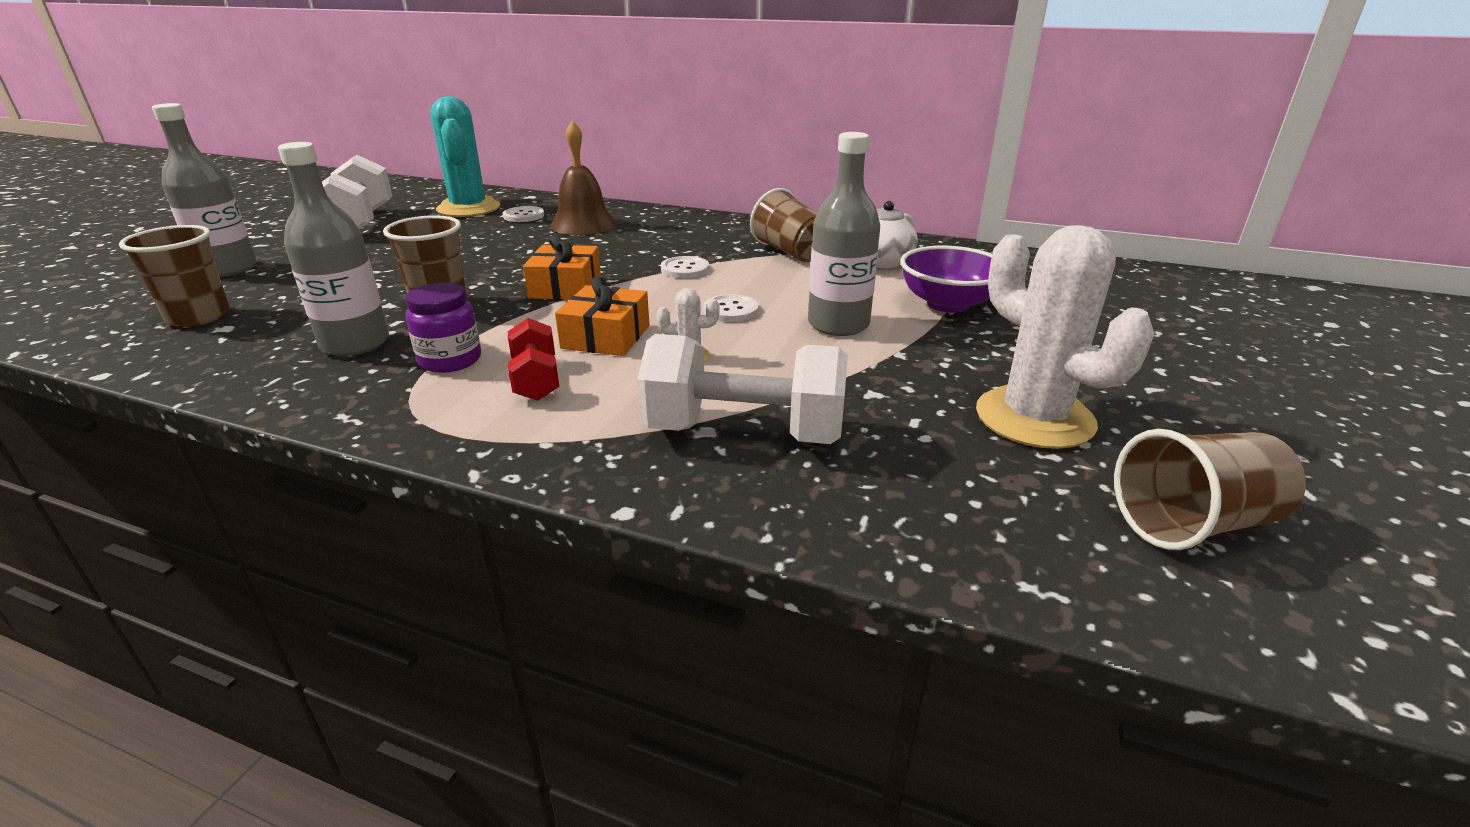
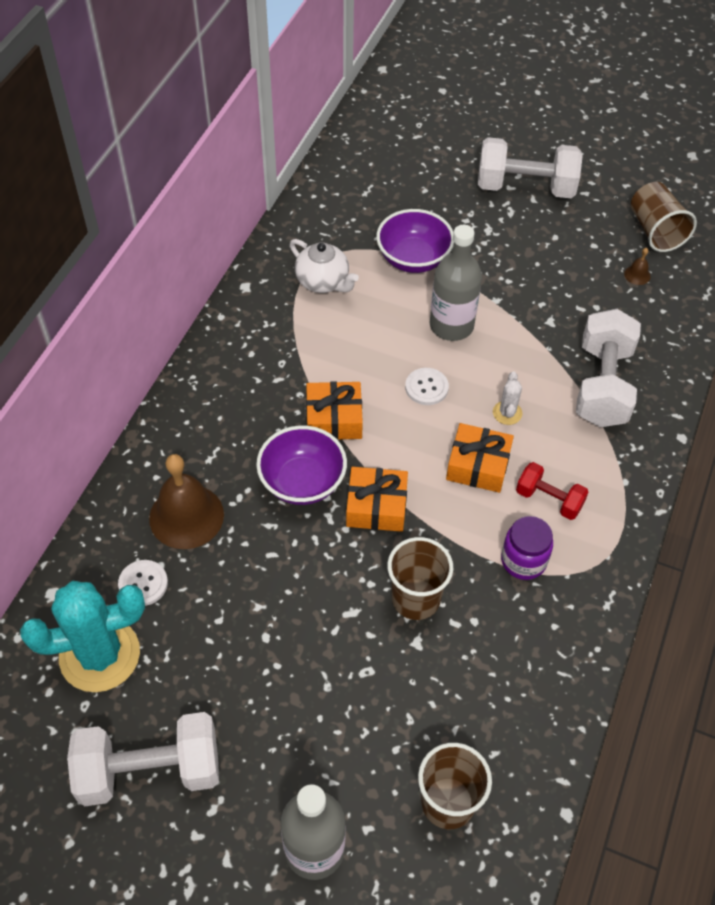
camera: 90 degrees left, 25 degrees up
(355, 343) = (498, 639): grey bottle -> none
(536, 380) = (549, 499): red dumbbell -> red dumbbell turned 45 degrees clockwise
(607, 259) = (302, 482): none -> purple bowl
(685, 269) = (334, 419): white button -> orange gift
(791, 253) = (294, 340): brown cup -> none
(1034, 418) = (571, 257): white cactus -> none
(1036, 488) = (637, 275): none -> brown bell
(1174, 382) = (525, 187): none -> white dumbbell

